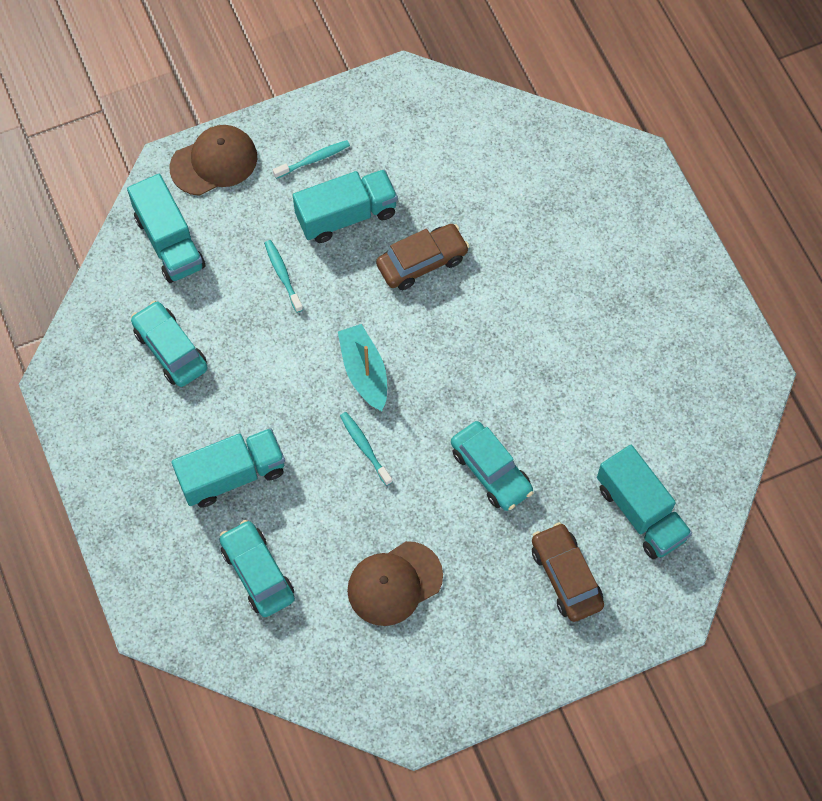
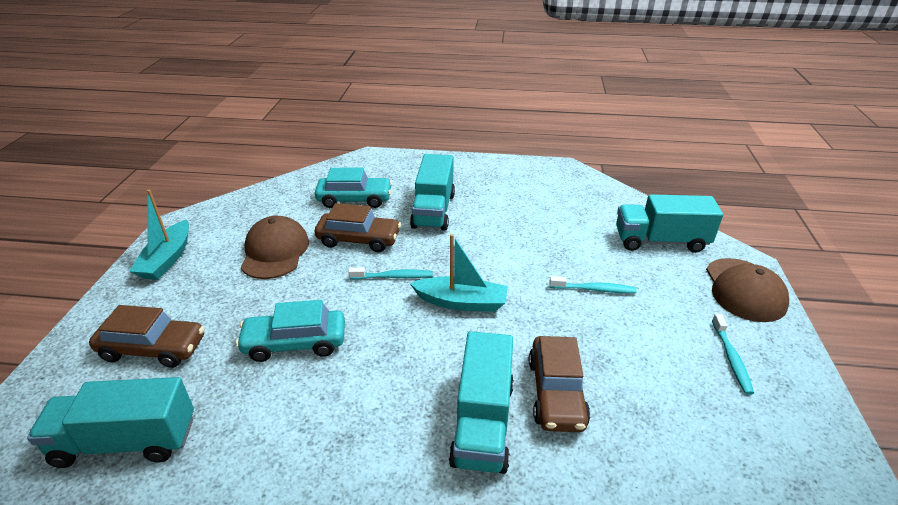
camera: 120 degrees right, 30 degrees down
(170, 350) = (557, 214): turquoise car -> none
(328, 516) = (359, 240): none -> brown car
(346, 215) = (645, 356): turquoise truck -> turquoise truck (482, 422)
(468, 679) = (167, 259): none -> turquoise boat

